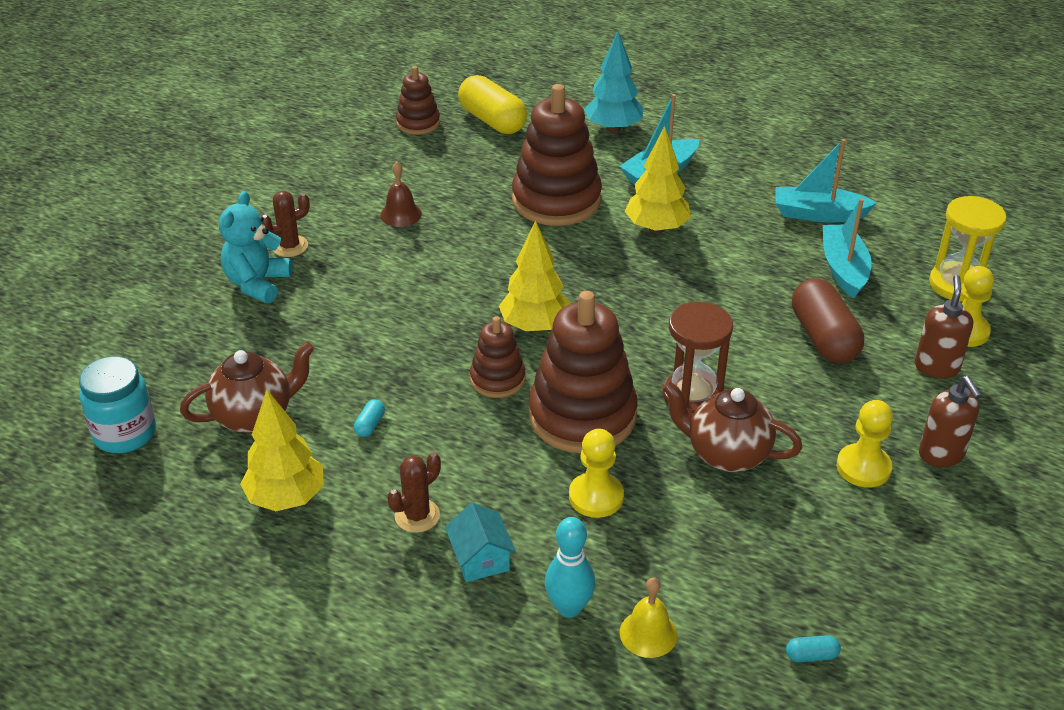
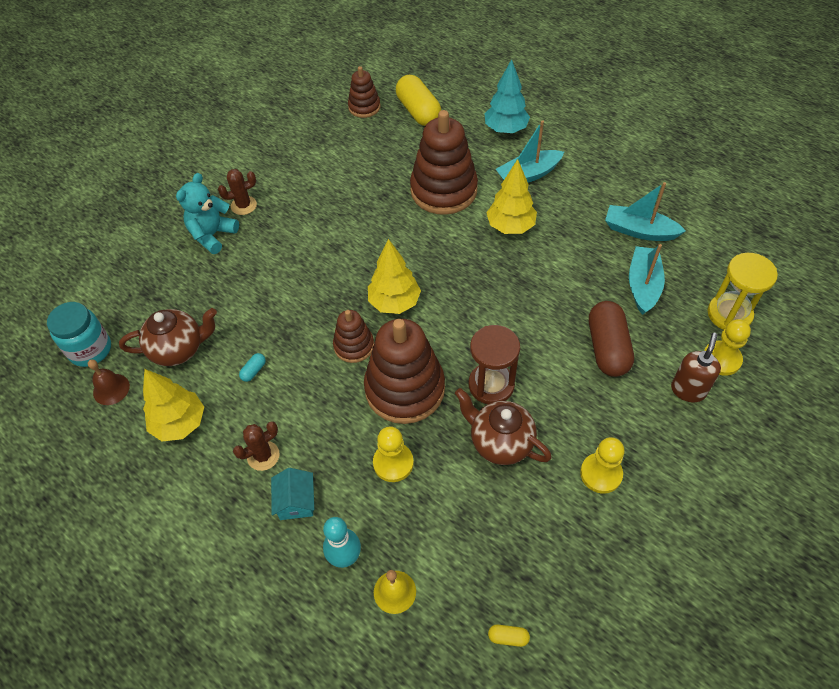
camera: 15 degrees right, 15 degrees up
(401, 214) = (328, 188): brown bell -> brown bell (111, 389)
(811, 655) = (508, 637): turquoise capsule -> yellow capsule
(941, 455) = (666, 473): brown soap dispenser -> none

